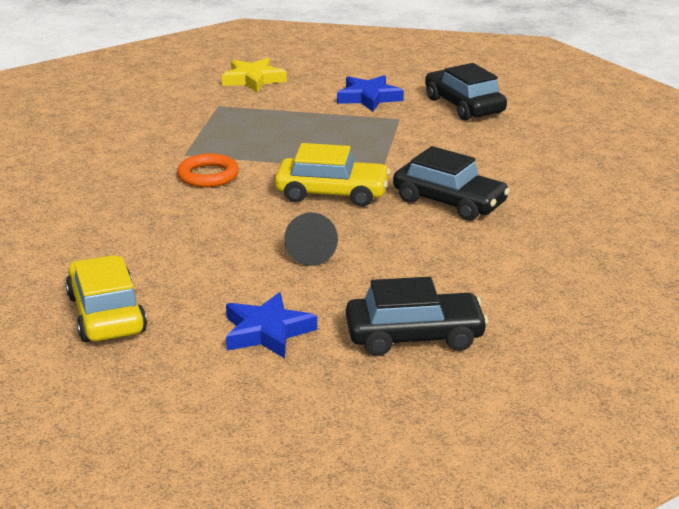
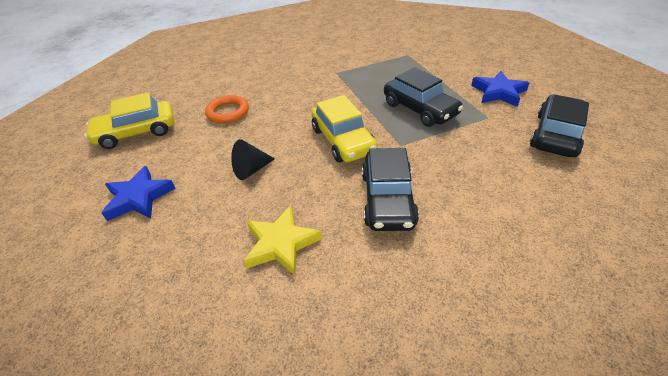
camera: 60 degrees right, 15 degrees up
(106, 314) = (136, 132): yellow car -> yellow car turned 150 degrees counterclockwise
(208, 175) = (318, 90): orange ring -> orange ring (228, 112)
(253, 79) = (456, 48): yellow star -> yellow star (281, 244)
(414, 336) = (160, 275): black car -> black car (420, 109)

